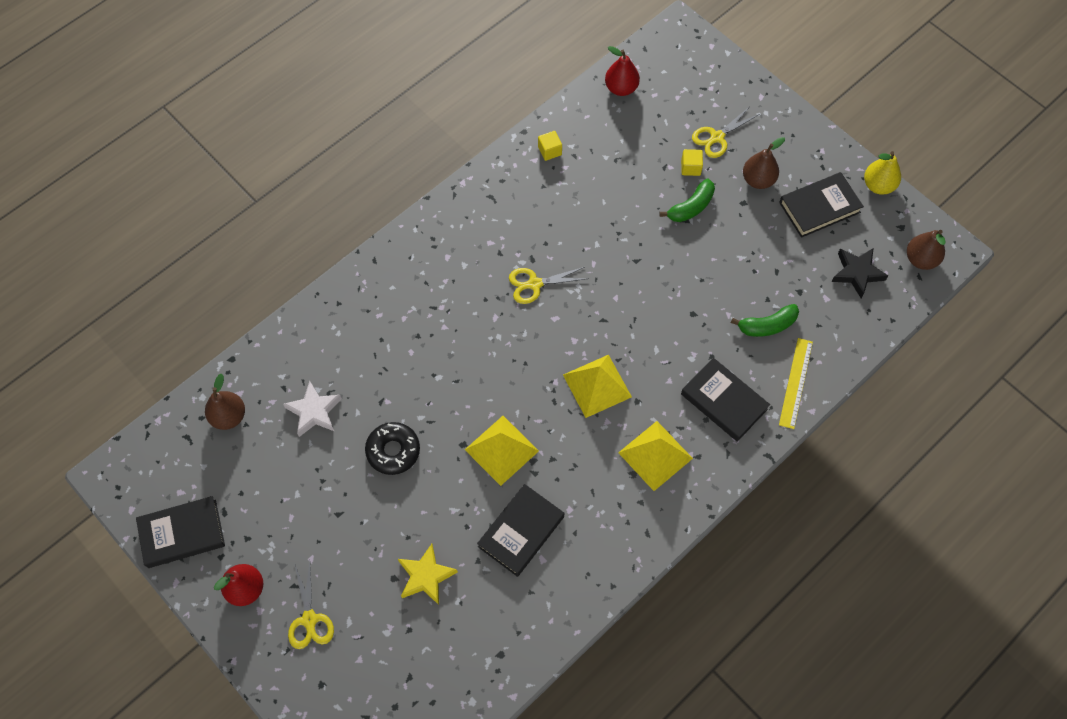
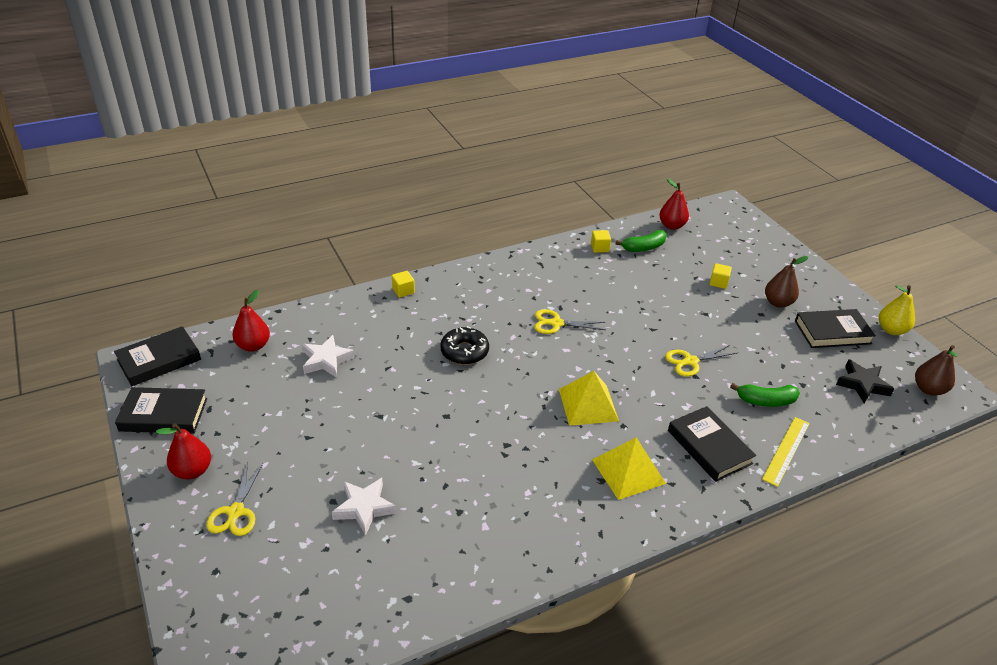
camera: 15 degrees right, 25 degrees down
(229, 416) = (253, 346): brown pear -> red pear
(355, 287) = (403, 291): none -> yellow cube
(393, 451) = (381, 404): black donut -> black donut (464, 351)
(426, 576) = (364, 508): yellow star -> white star
(501, 450) = (480, 429): yellow pyramid -> none
(521, 532) = (473, 497): black book -> black book (159, 360)
(691, 207) = (712, 306): green banana -> green banana (644, 247)
(717, 137) = (746, 269): yellow scissors -> yellow scissors (690, 361)

